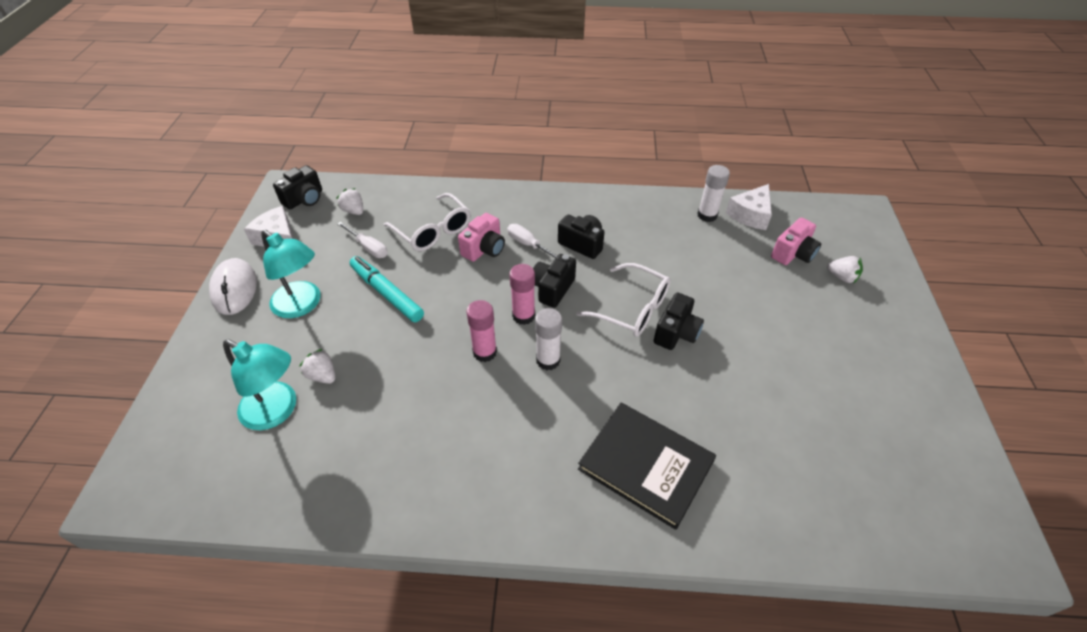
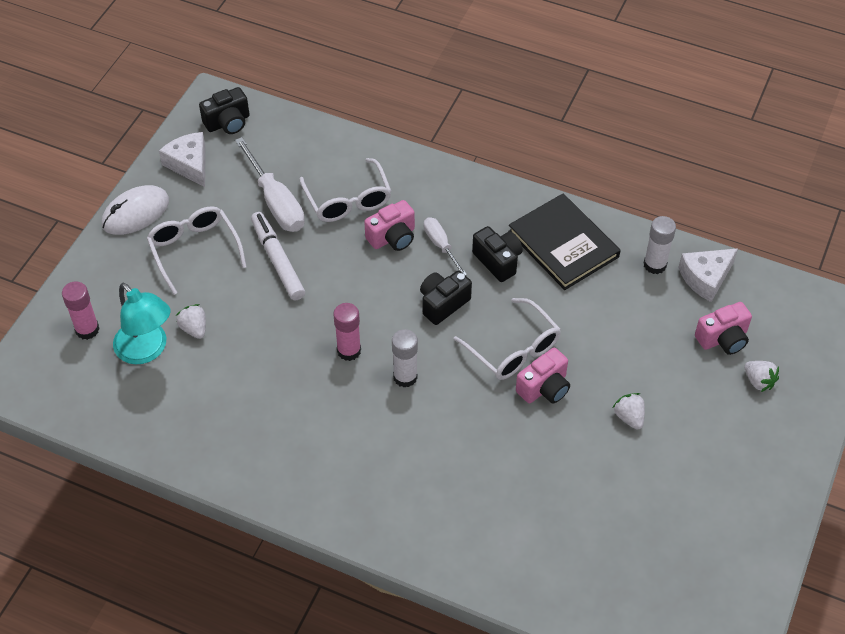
camera: 20 degrees right, 5 degrees up
(234, 289) = (135, 213): white mouse -> white mouse turned 45 degrees clockwise
(302, 305) = (194, 250): turquoise lamp -> white glasses
(354, 211) = (274, 152): white strawberry -> white strawberry (629, 417)
(368, 247) = (276, 202): white screwdriver -> white screwdriver, size x1.73
(386, 293) = (277, 260): turquoise marker -> white marker
(523, 316) = (401, 324): pink glue stick -> pink glue stick (87, 329)
(646, 465) = (448, 499): black book -> black book (563, 244)
(676, 333) = (544, 388): black camera -> pink camera

